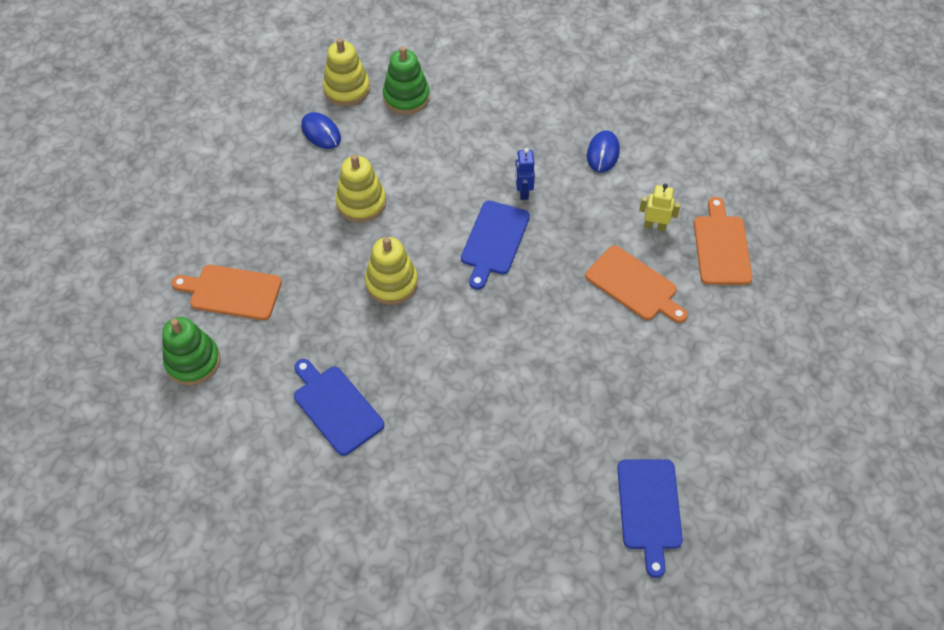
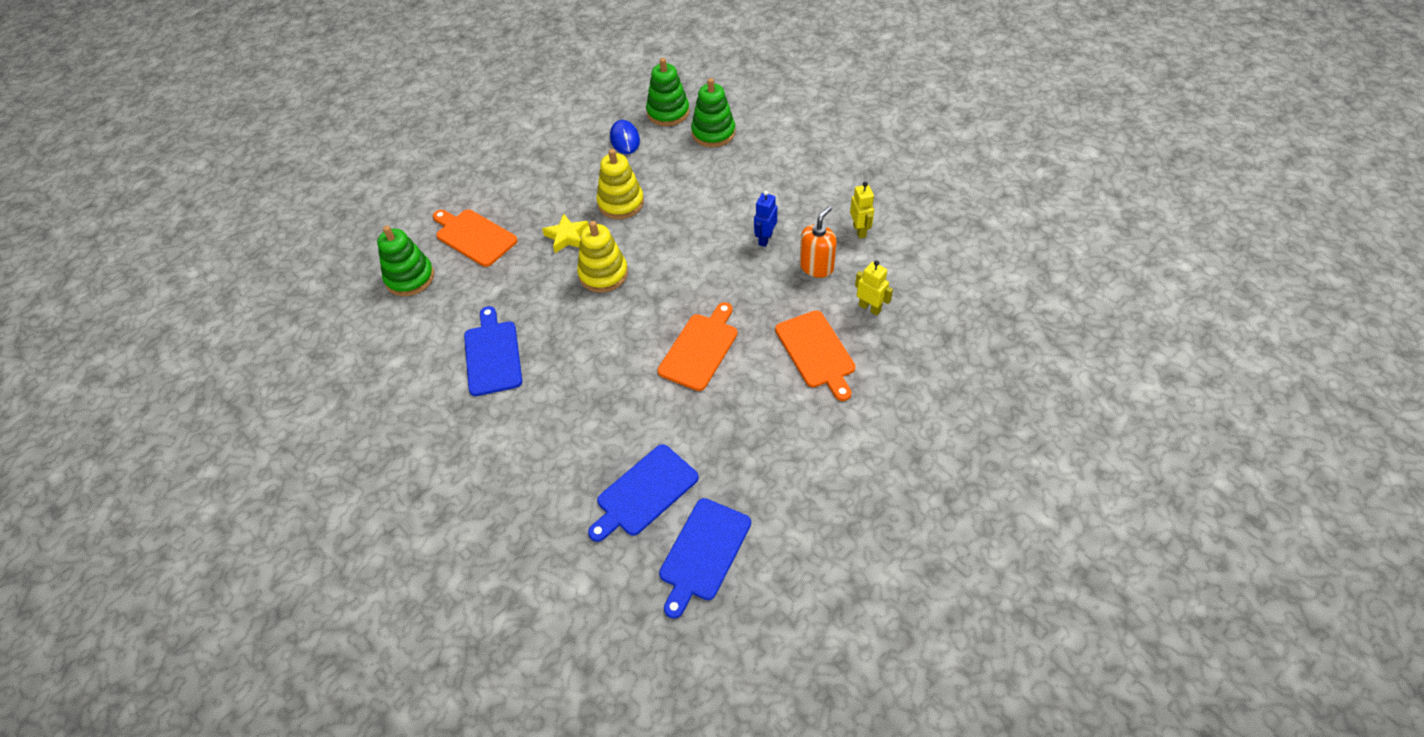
camera: 30 degrees right, 5 degrees down
(330, 257) = (567, 237): none -> yellow star
(347, 89) = (668, 112): yellow stacking toy -> green stacking toy
(494, 241) = (712, 270): blue cutting board -> blue cutting board (644, 492)
(586, 203) = (816, 267): none -> orange soap dispenser
(603, 153) = (859, 231): blue mouse -> yellow robot
(721, 247) = (924, 348): orange cutting board -> orange cutting board (700, 349)

